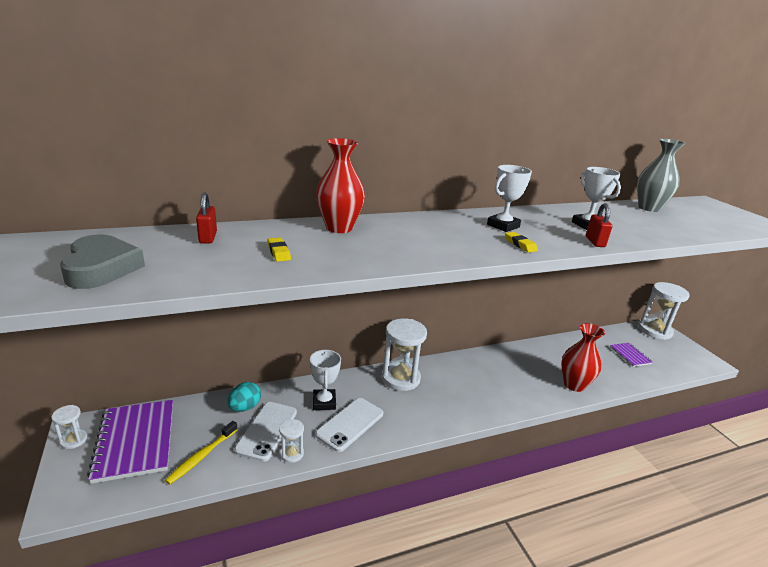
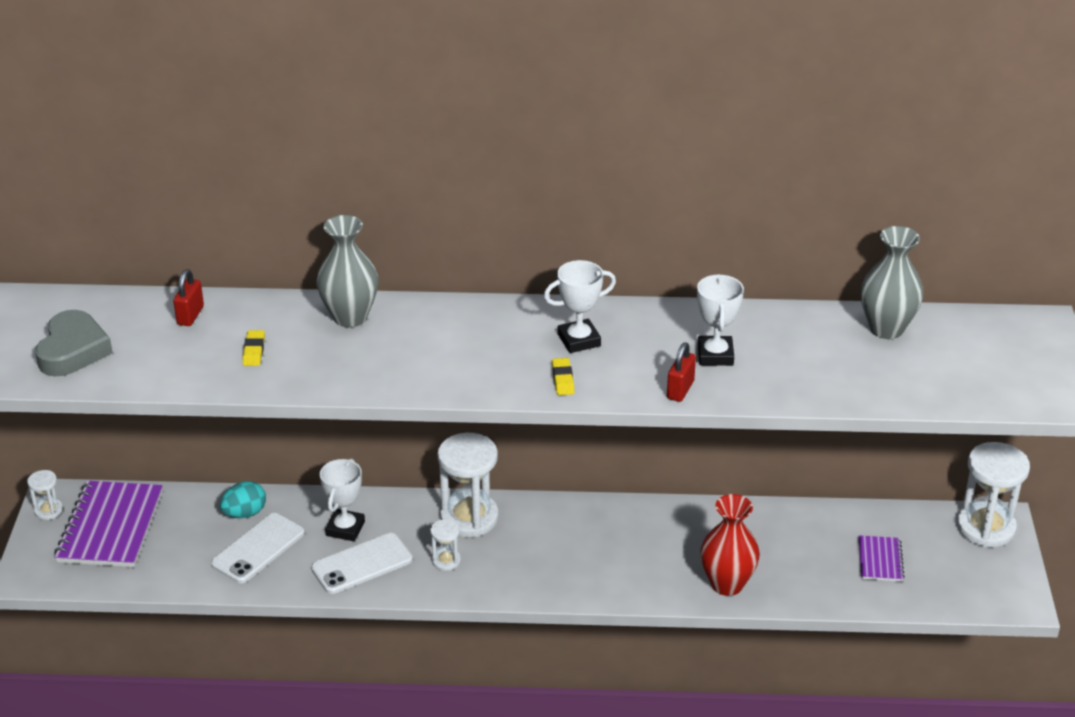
camera: 25 degrees right, 10 degrees up
(202, 456) = (175, 561): yellow toothbrush -> none
(292, 453) = (274, 582): white hourglass -> white hourglass (446, 561)
(339, 228) = (350, 317): red vase -> grey vase

